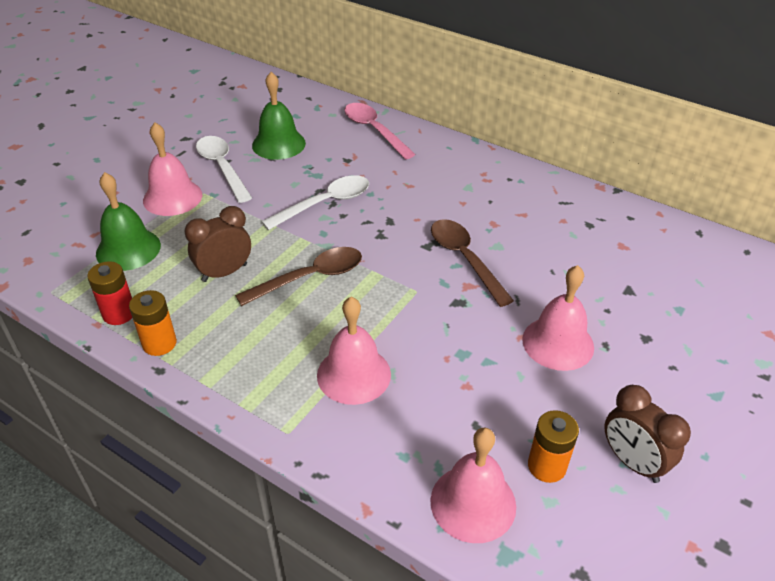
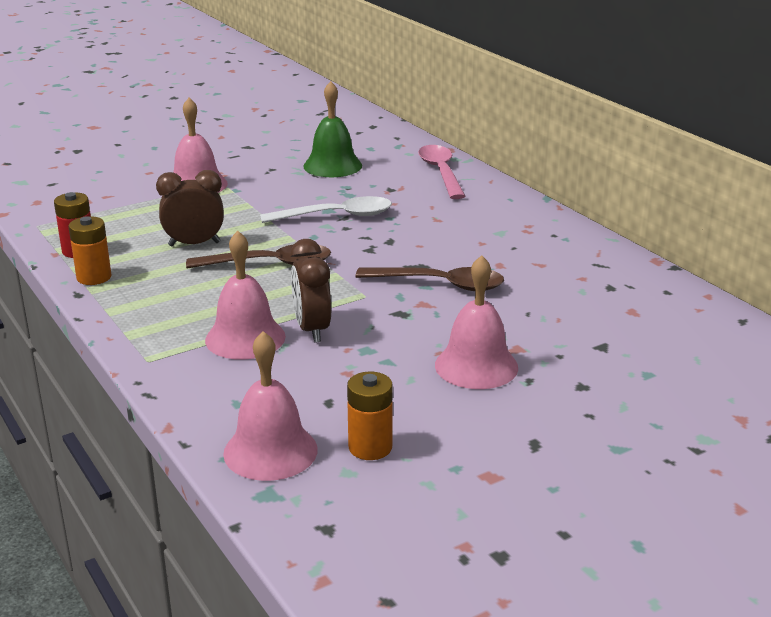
camera: 25 degrees right, 15 degrees down
(128, 249) = (125, 211): green bell -> none
(222, 168) = (261, 173): white spoon -> none
(465, 259) = (439, 284): brown spoon -> brown spoon turned 105 degrees clockwise
(632, 462) = (464, 469): brown clock -> brown clock (312, 329)

